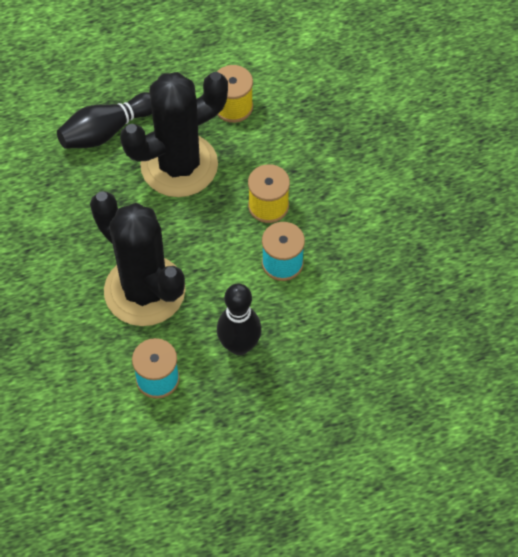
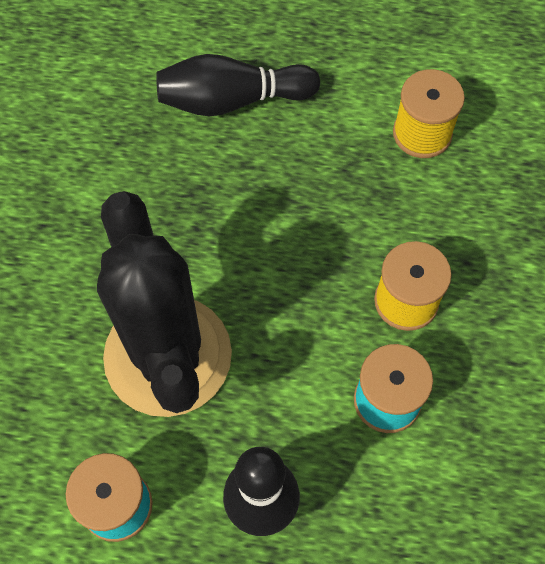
camera: 25 degrees right, 5 degrees up
(179, 165) = (307, 188): black cactus -> none

